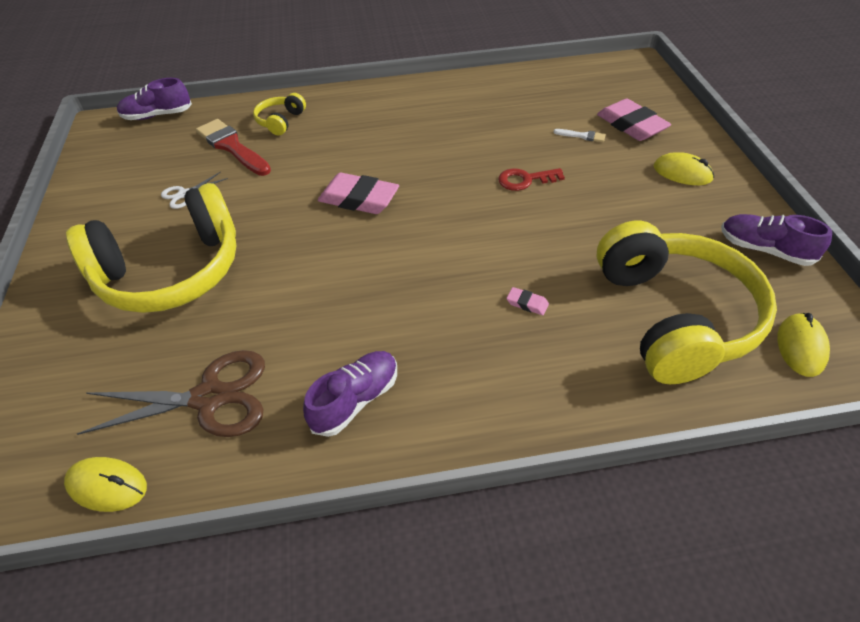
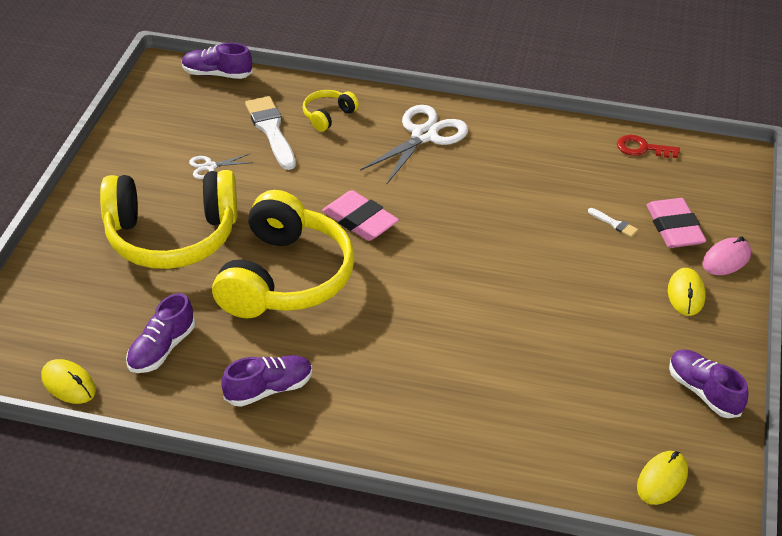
camera: 20 degrees right, 5 degrees down
(210, 398) = (161, 349): brown scissors -> purple shoe
(232, 147) = (271, 130): red brush -> white brush
(376, 114) = (424, 135): none -> white scissors
(525, 180) = (525, 251): red key -> red key (642, 148)
(527, 303) = (451, 363): pink eraser -> none
(673, 317) = (570, 418): yellow headphones -> yellow headphones (285, 277)
(682, 173) = (686, 294): yellow mouse -> yellow mouse turned 45 degrees clockwise
(690, 136) = (726, 259): none -> pink mouse

